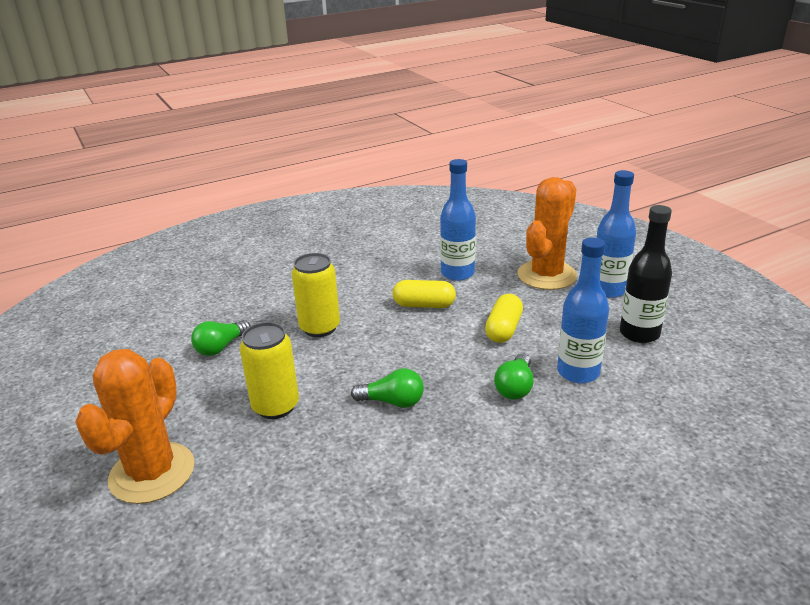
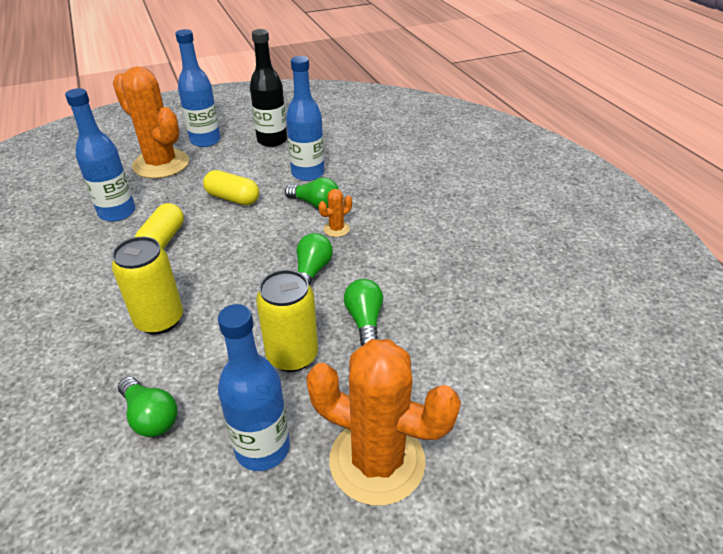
camera: 85 degrees left, 10 degrees up
(180, 406) = (262, 448): none -> blue bottle
(320, 448) = (364, 321): none -> green light bulb
(471, 410) = (336, 229): none -> orange cactus

